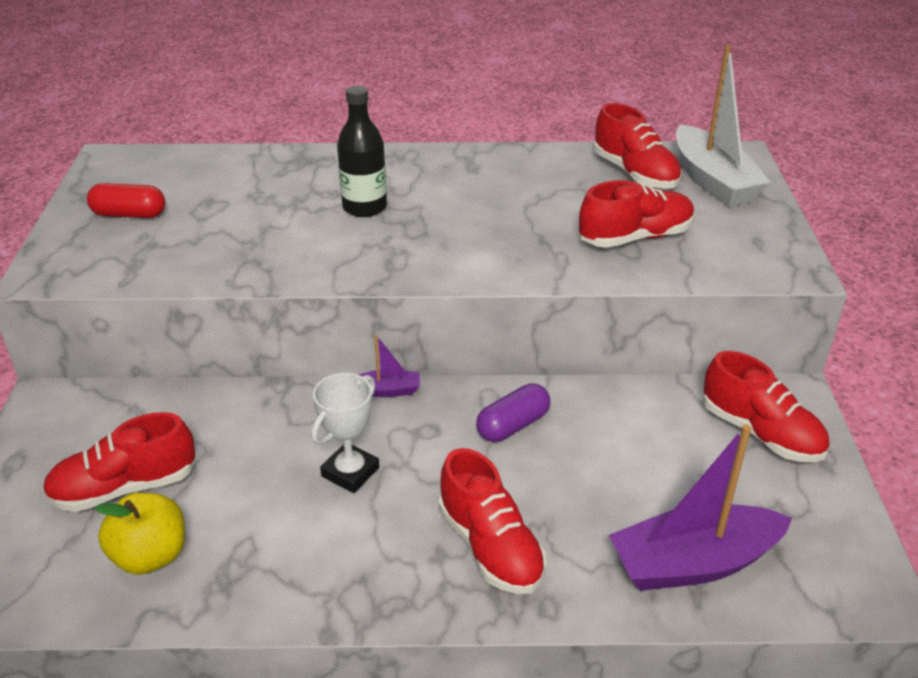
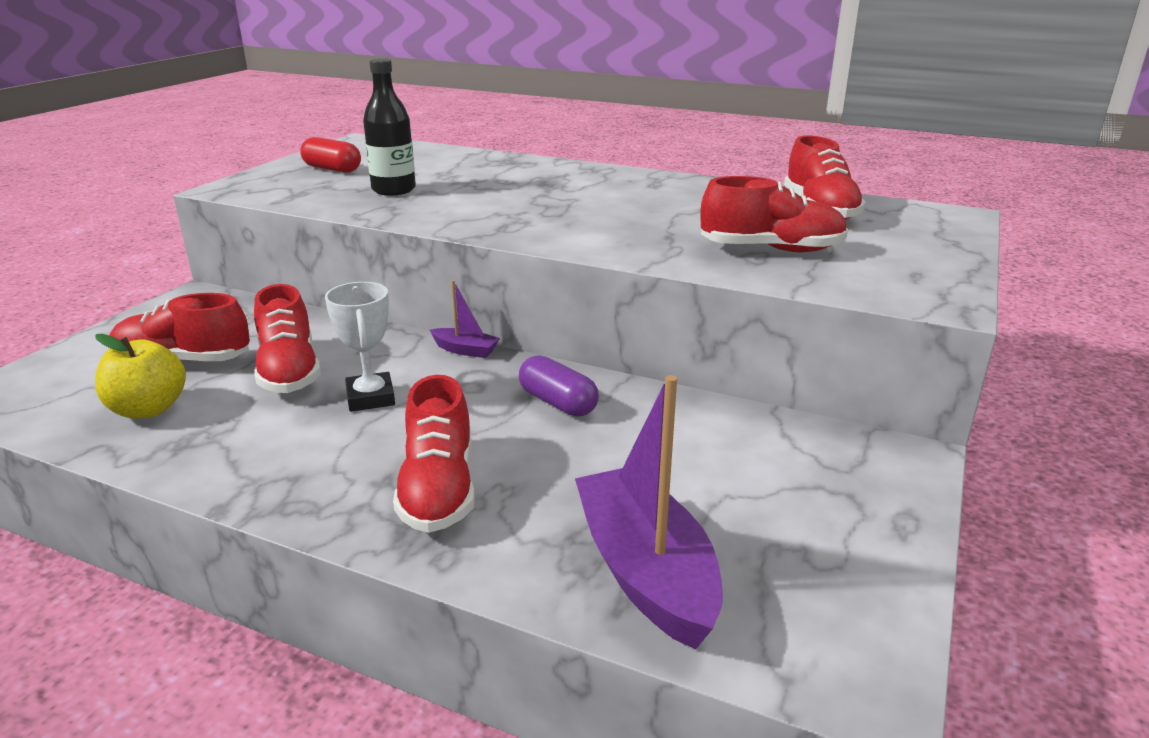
camera: 25 degrees right, 10 degrees down
(350, 472) = (370, 398): white trophy -> white trophy turned 75 degrees counterclockwise
(364, 207) = (525, 192): black bottle -> black bottle (393, 190)
(513, 425) = (558, 402): purple capsule -> purple capsule turned 60 degrees clockwise
(693, 563) = (646, 571): purple boat -> purple boat turned 60 degrees clockwise
(713, 181) = (906, 227): white boat -> none
(760, 433) = (836, 478): red shoe -> red shoe (289, 371)

